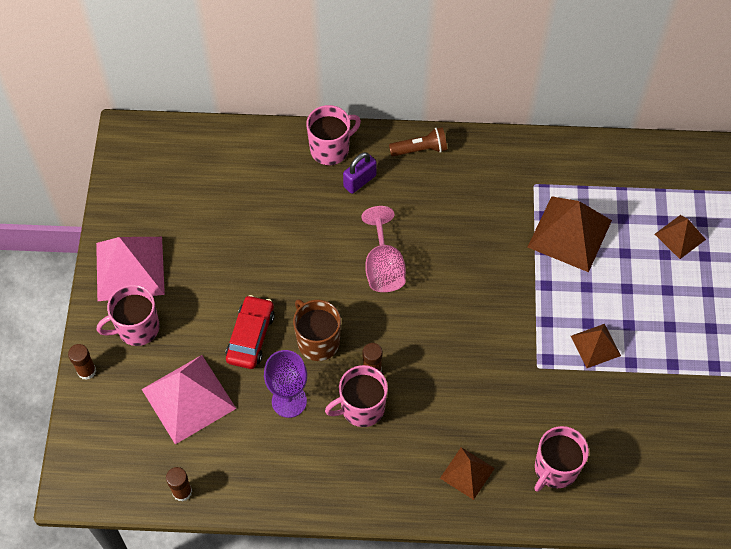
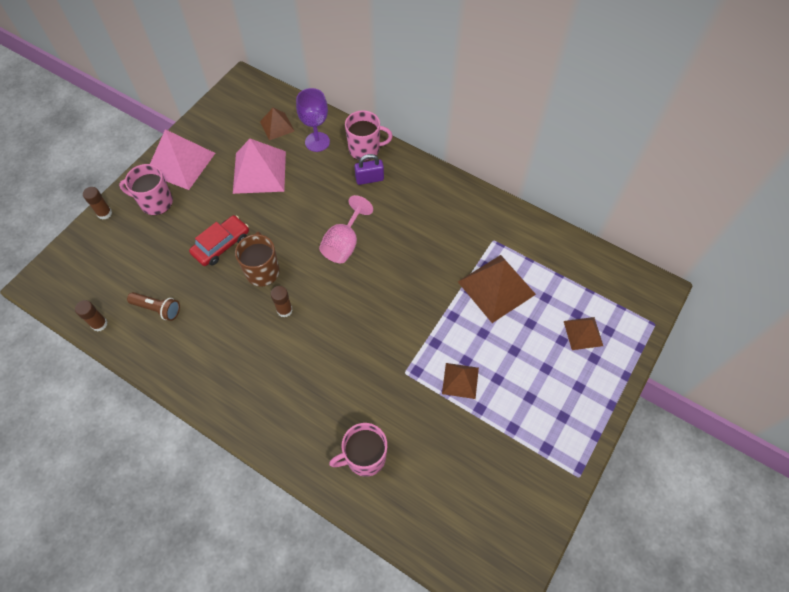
camera: 30 degrees right, 0 degrees up
(188, 399) = (151, 264): pink pyramid -> pink pyramid (259, 172)
(289, 401) = (213, 301): purple goblet -> purple goblet (317, 142)
(361, 408) = (258, 333): pink mug -> none
(420, 149) = (426, 178): brown flashlight -> brown flashlight (157, 309)
(467, 473) = (297, 422): brown pyramid -> brown pyramid (277, 126)

